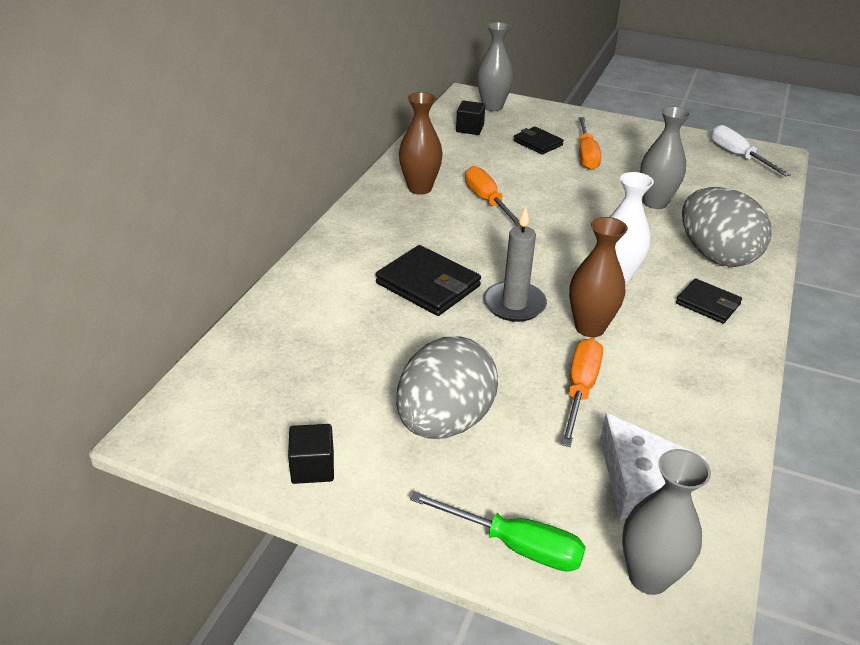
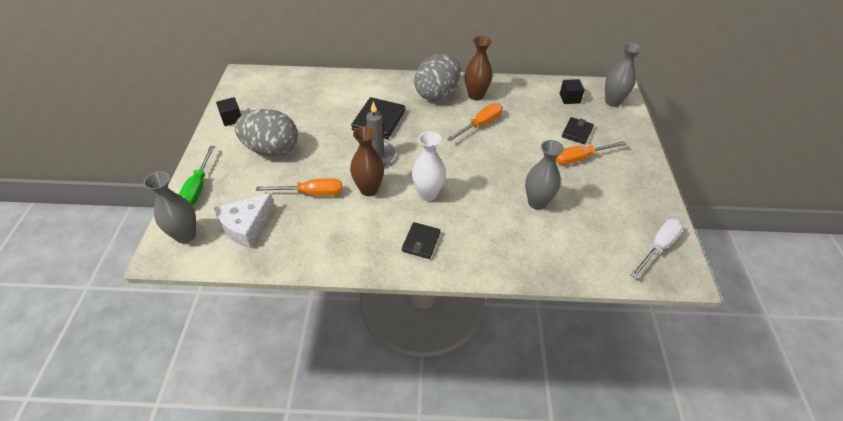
camera: 70 degrees right, 10 degrees up
(716, 255) = (484, 242): grey egg -> grey egg (437, 94)

